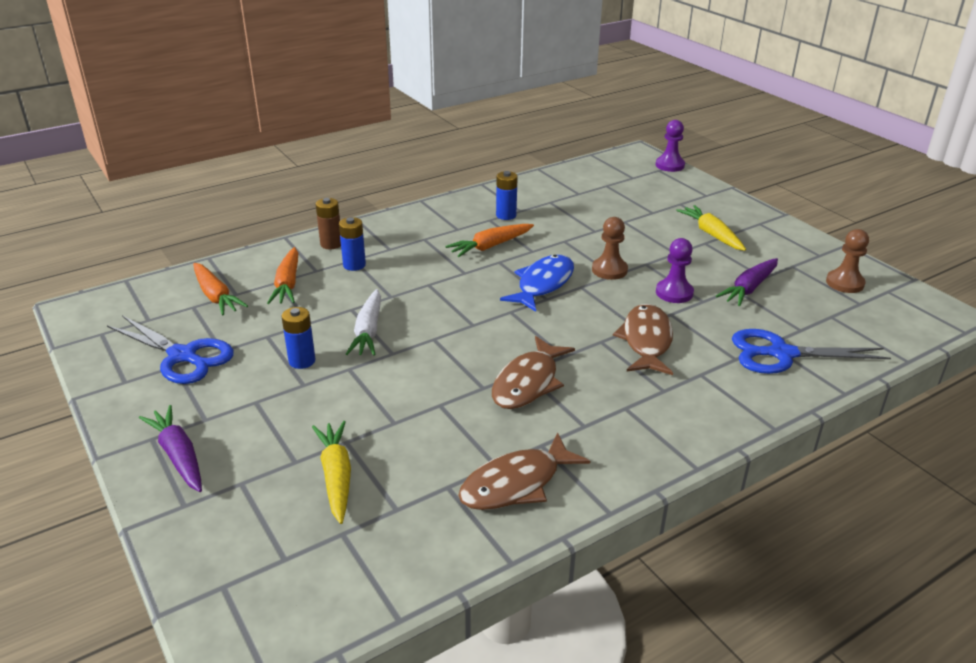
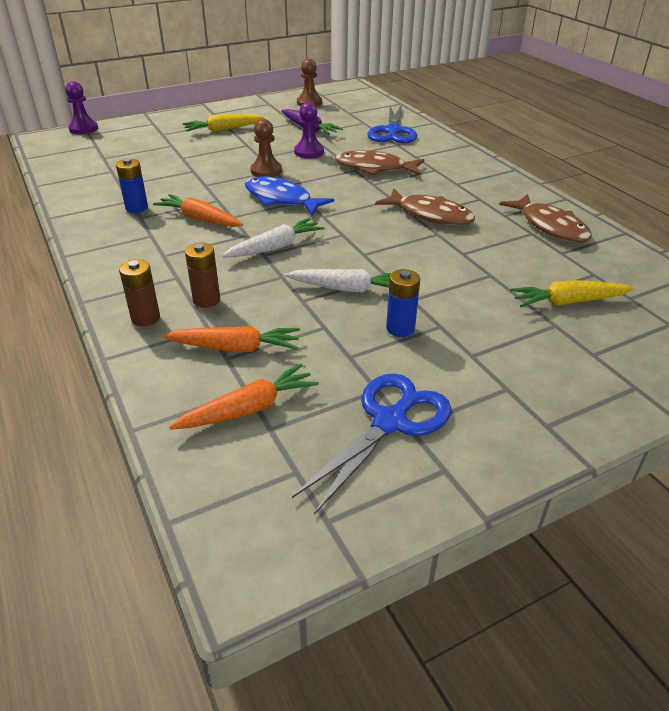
camera: 85 degrees left, 5 degrees up
(178, 456) = (570, 400): purple carrot -> none
(354, 265) = (206, 300): blue battery -> brown battery
(442, 288) = (275, 247): none -> white carrot
(490, 246) = (200, 219): orange carrot -> orange carrot turned 150 degrees clockwise

